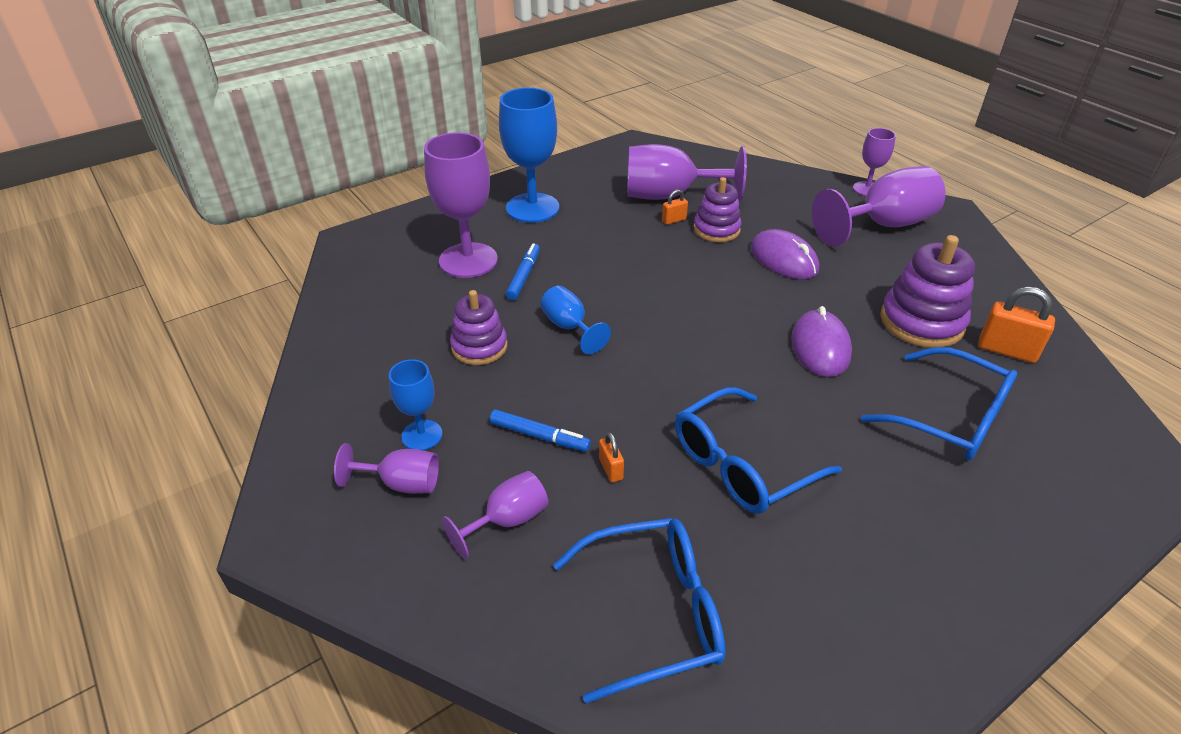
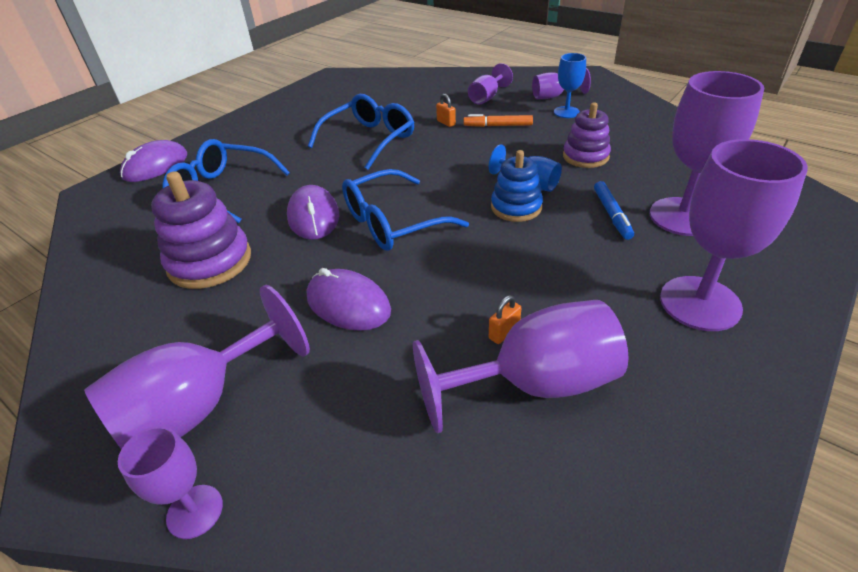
camera: 165 degrees right, 0 degrees up
(532, 208) = (700, 303): blue goblet -> purple goblet
(539, 436) = (498, 126): blue marker -> orange marker
(603, 304) = (516, 207): none -> blue stacking toy
(652, 613) = (401, 90): blue glasses -> blue glasses (393, 222)
(716, 229) = (441, 331): purple stacking toy -> none
(1006, 350) = (141, 252): orange padlock -> none
(1093, 506) = (155, 166): none -> purple mouse

